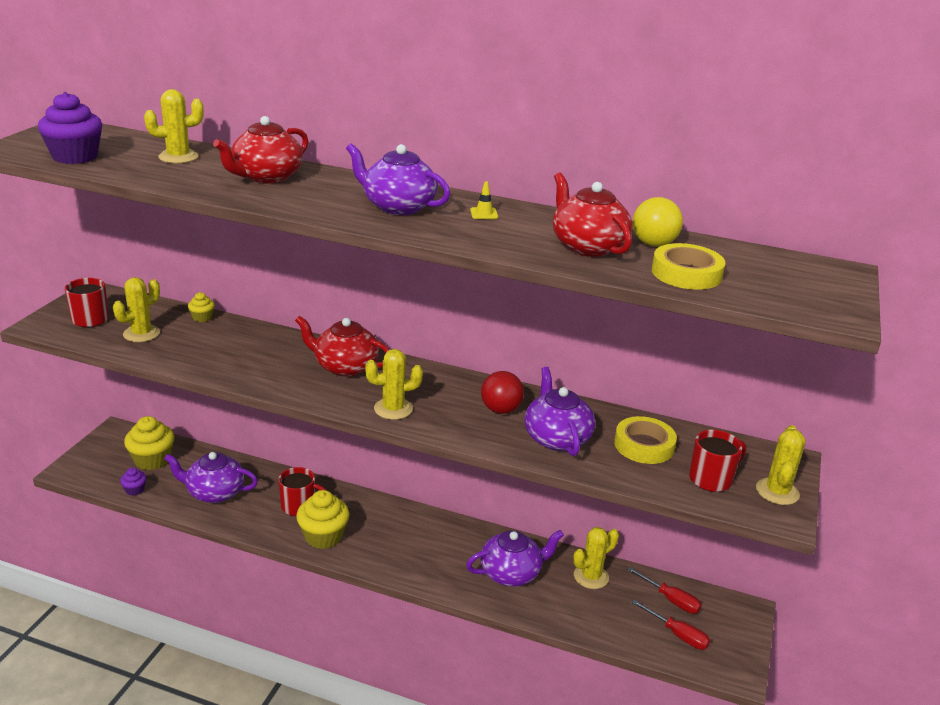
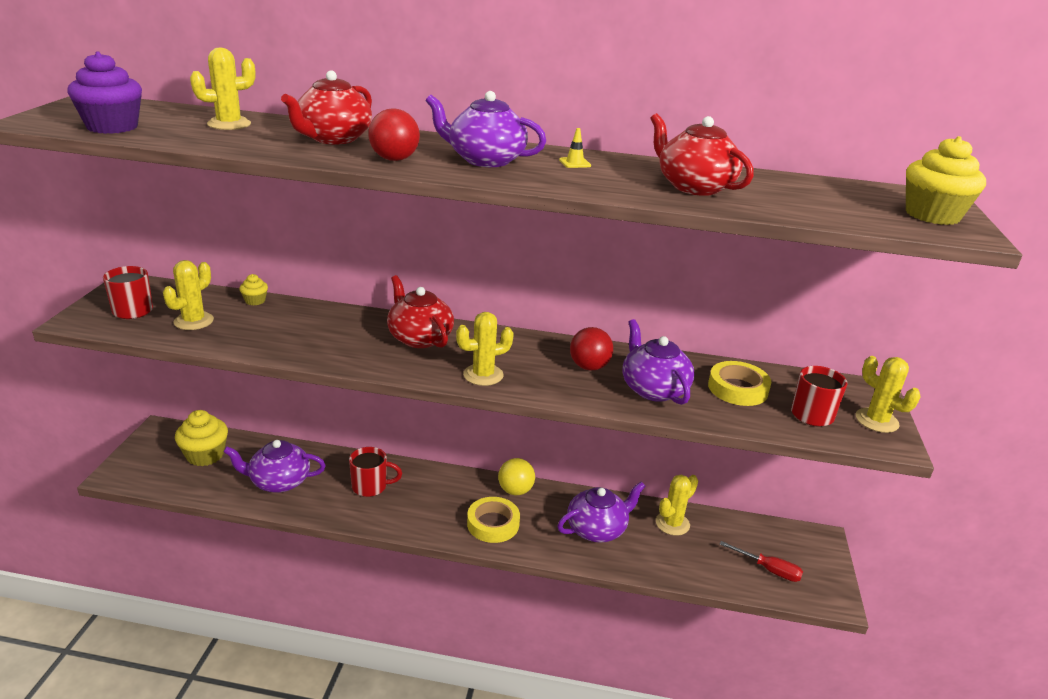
camera: 10 degrees left, 0 degrees up
(134, 490) = (193, 488): purple cupcake -> none
(312, 202) = (394, 159): none -> red ball
(323, 536) = (403, 514): yellow cupcake -> yellow cupcake (932, 215)
(345, 367) = (419, 338): red teapot -> red teapot turned 45 degrees clockwise
(653, 244) = (754, 182): yellow ball -> yellow ball (515, 490)
(670, 599) = (751, 537): red screwdriver -> none
(686, 273) = (803, 206): yellow tape -> yellow tape (493, 524)
(777, 492) = (876, 420): yellow cactus -> yellow cactus turned 45 degrees counterclockwise

